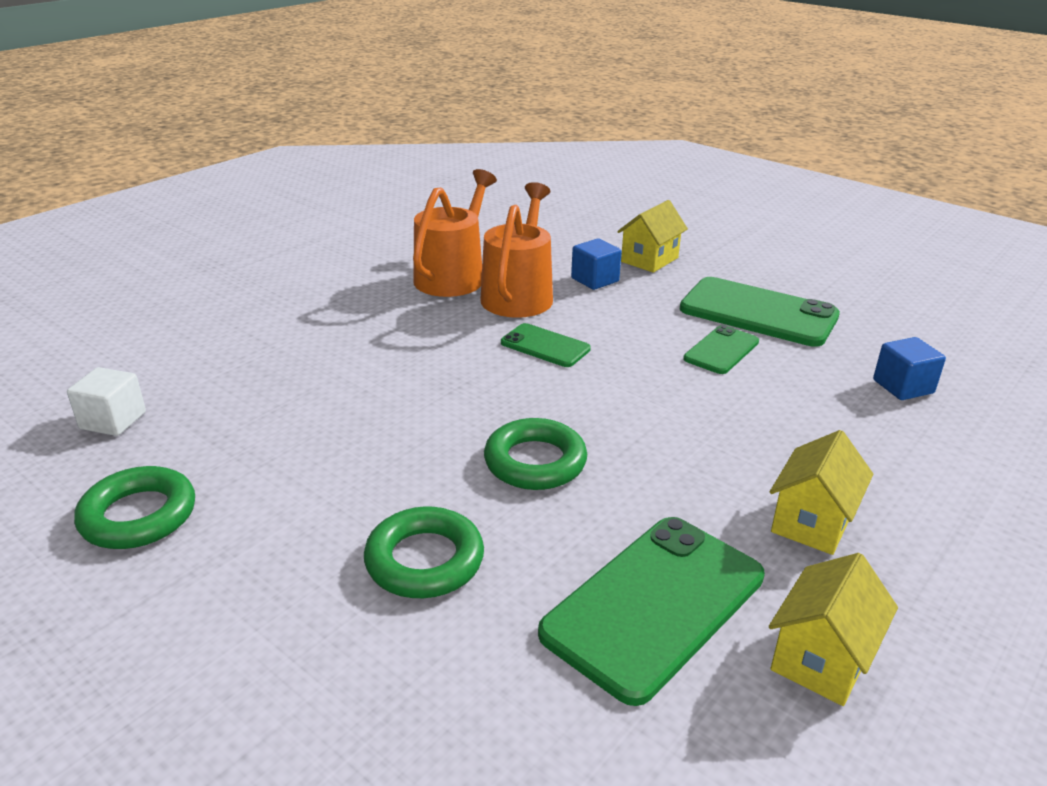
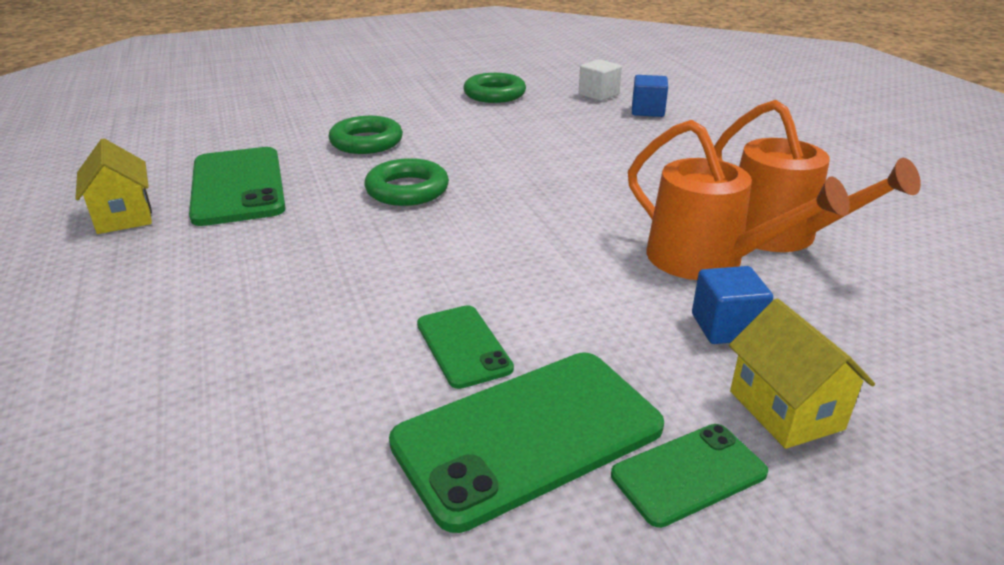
camera: 120 degrees right, 0 degrees up
(545, 346) = (573, 241): green phone -> green phone (689, 474)
(812, 522) = (193, 266): yellow house -> none
(903, 387) = (229, 457): blue cube -> blue cube (647, 111)

